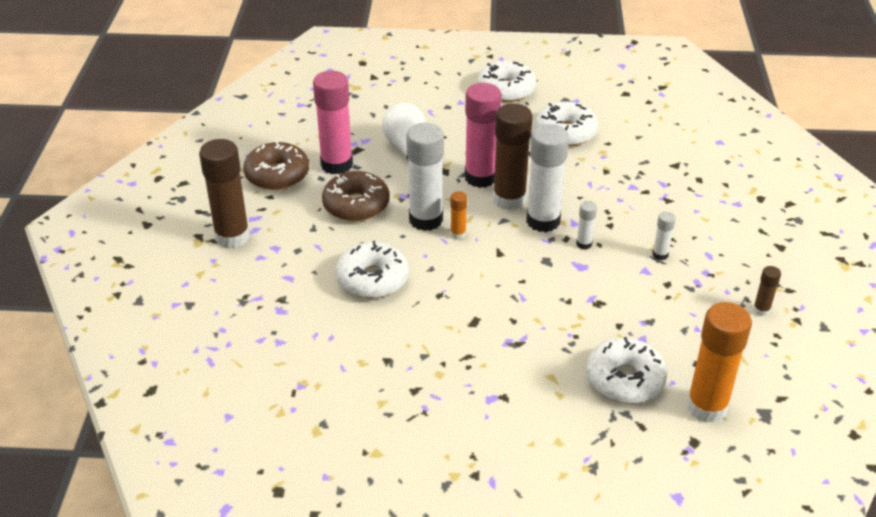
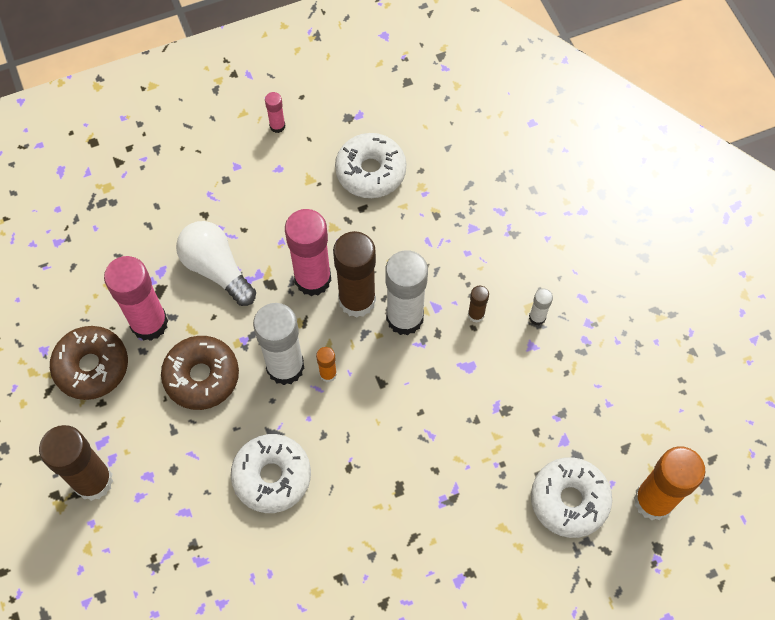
camera: 25 degrees left, 25 degrees up
(506, 90) = (277, 126): white donut -> pink glue stick
(584, 244) = (458, 334): white glue stick -> none
(761, 310) = (657, 353): brown glue stick -> brown glue stick (476, 314)

